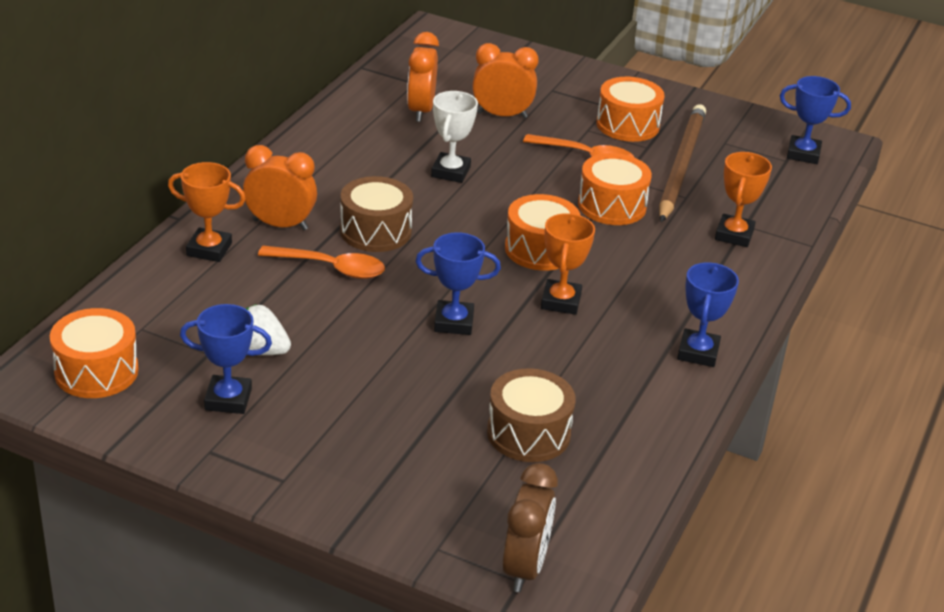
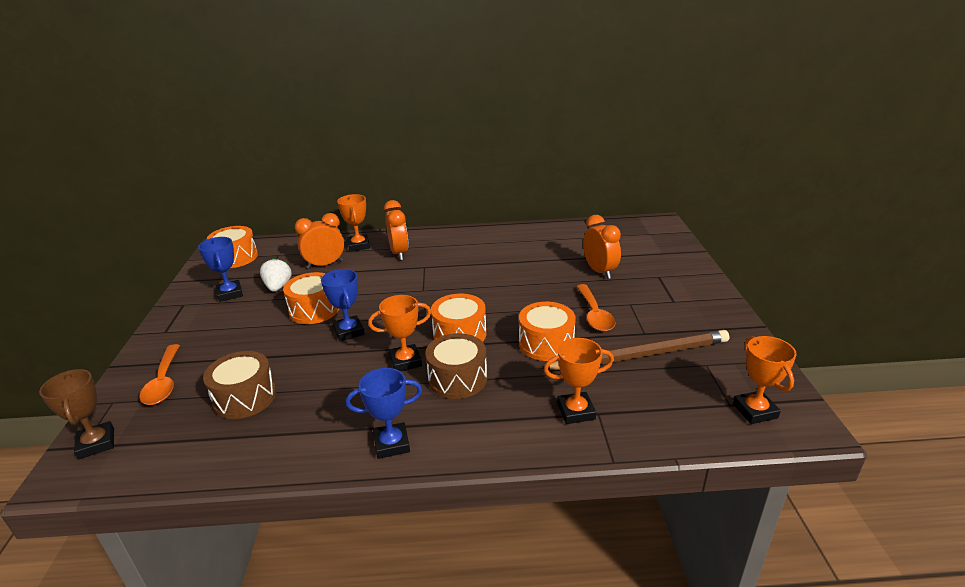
camera: 65 degrees right, 5 degrees down
(331, 268) = (371, 279): orange spoon -> orange spoon (164, 382)
(375, 231) = (421, 278): brown drum -> brown drum (457, 379)
(420, 110) = (565, 248): orange clock -> orange clock (325, 264)
(450, 172) = (511, 278): white trophy -> none
(525, 568) = (96, 443): brown clock -> brown trophy
(627, 125) = (661, 316): orange drum -> orange drum (314, 310)
(803, 154) = (755, 411): blue trophy -> orange trophy

